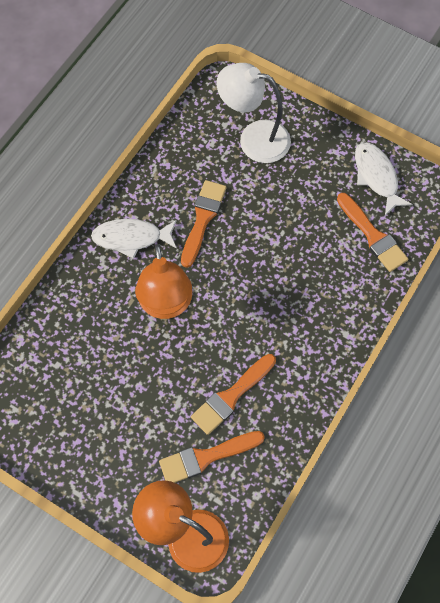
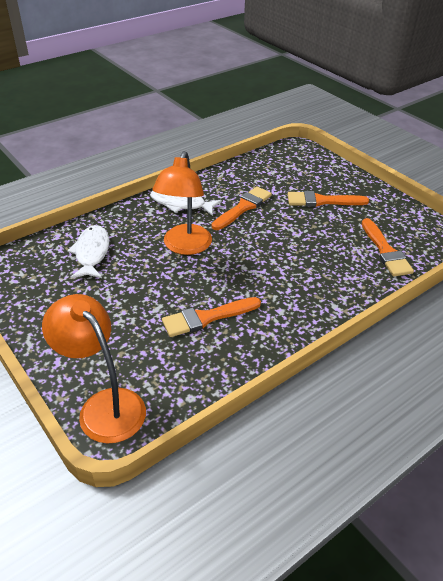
camera: 20 degrees right, 25 degrees down
(206, 457) = (159, 353): orange brush -> orange brush (322, 201)
(254, 139) = (307, 177): white lamp -> none
(376, 177) = (402, 219): white fish -> white fish (91, 253)

